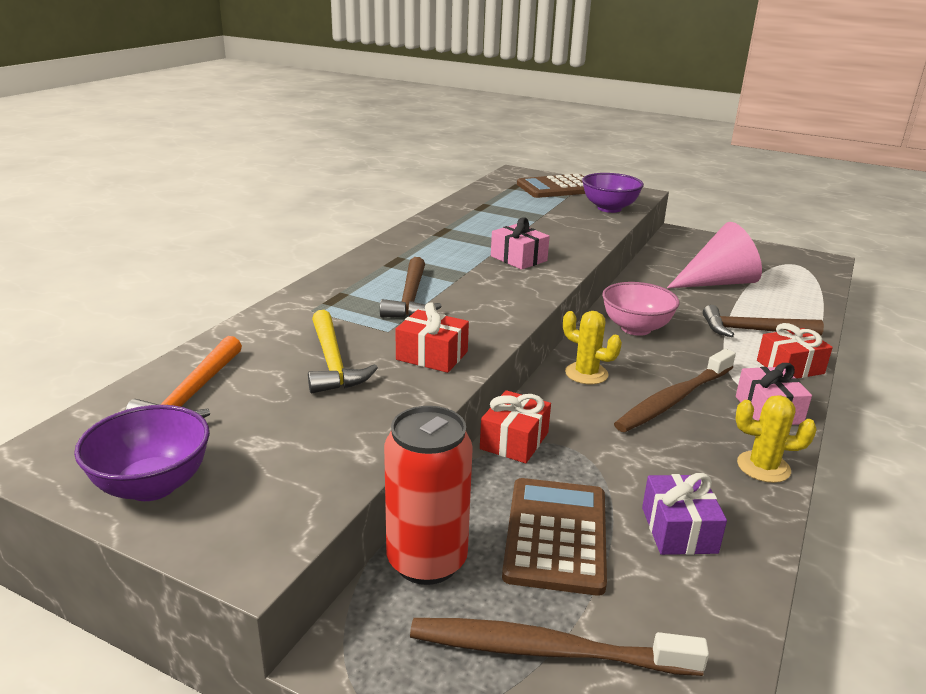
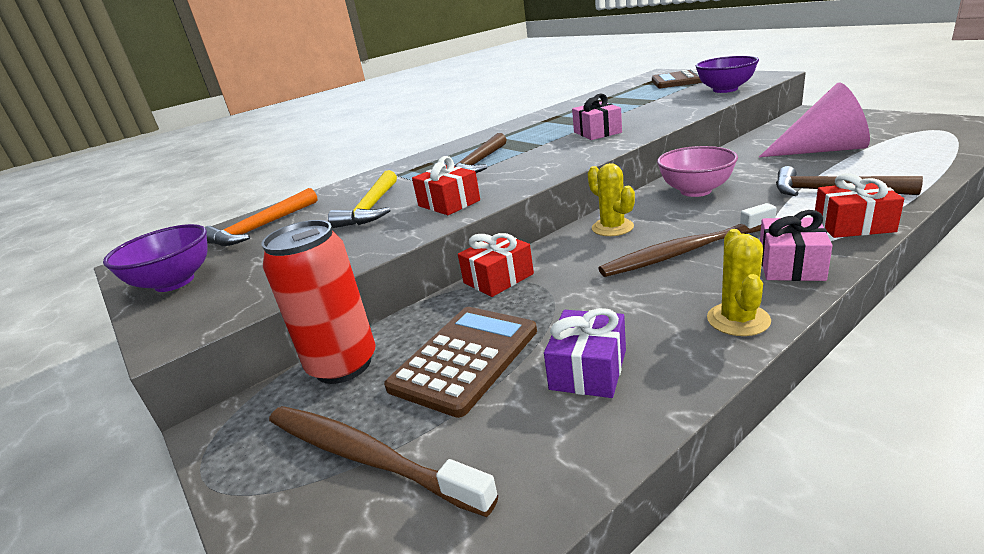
camera: 30 degrees right, 0 degrees up
(763, 467) = (738, 319): yellow cactus -> yellow cactus turned 60 degrees clockwise

